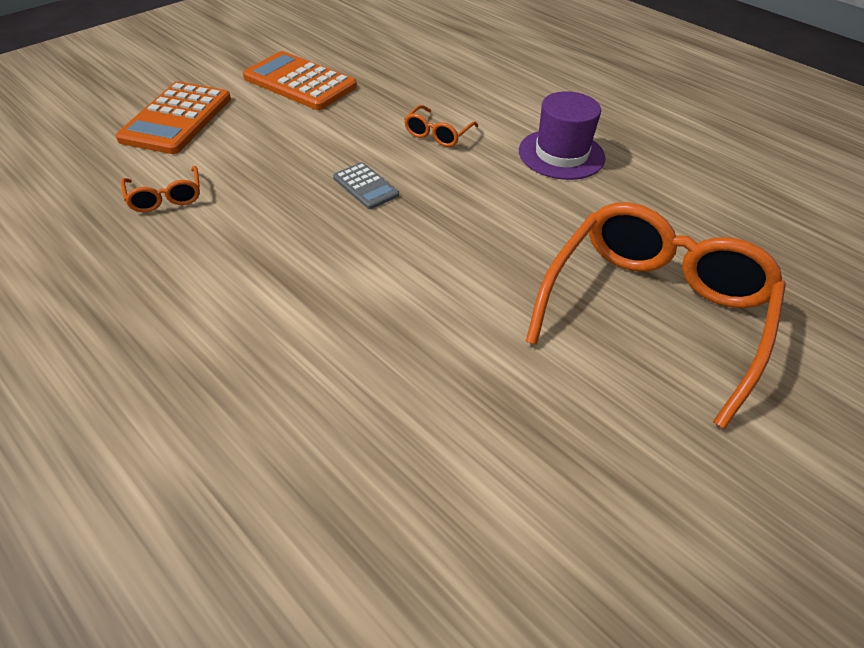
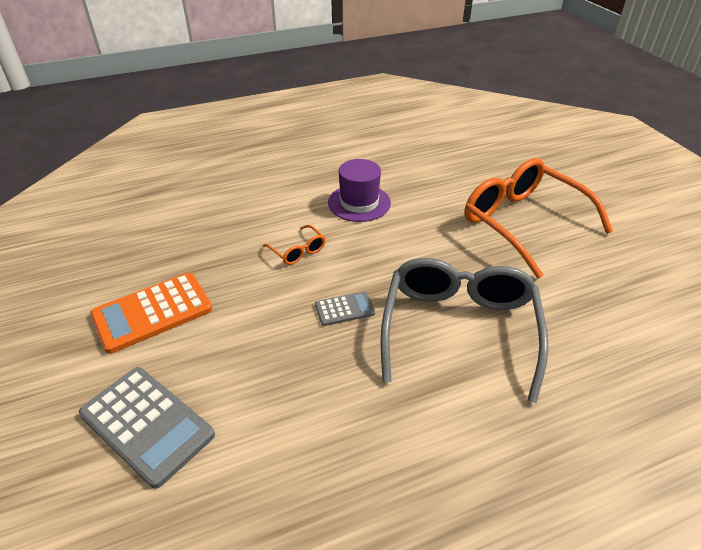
camera: 65 degrees left, 5 degrees down
(165, 197) = (288, 454): orange glasses -> none
(177, 119) = (147, 424): orange calculator -> grey calculator
(379, 280) = (459, 330): none -> grey glasses

